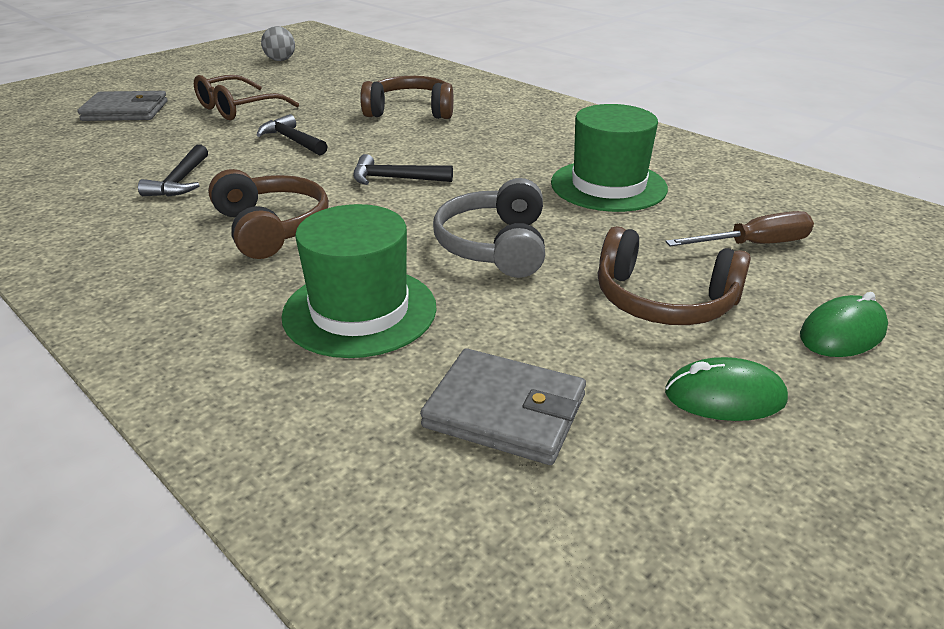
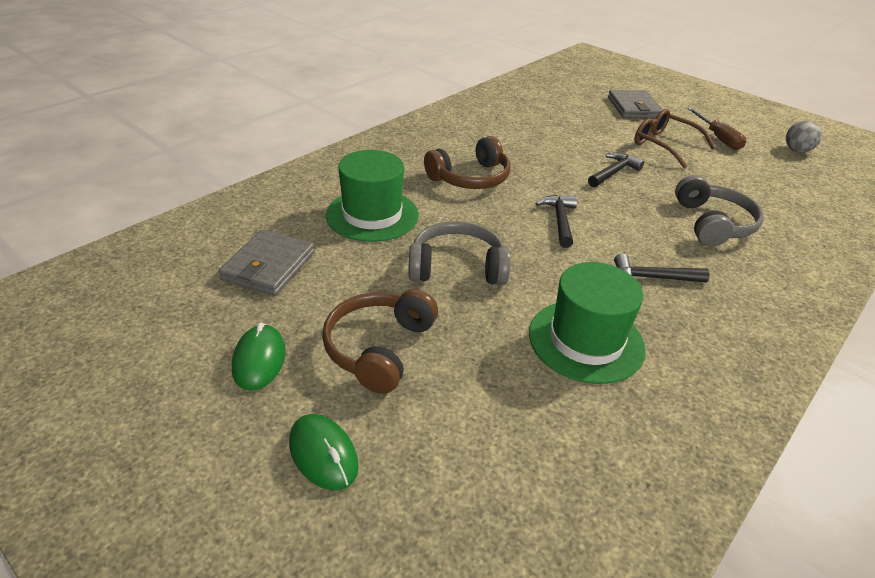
camera: 85 degrees right, 5 degrees up
(180, 181) = (528, 141): black hammer -> black hammer (653, 278)
(410, 111) = (712, 223): brown headphones -> grey headphones
(754, 245) = (477, 429): brown screwdriver -> brown screwdriver (718, 138)

